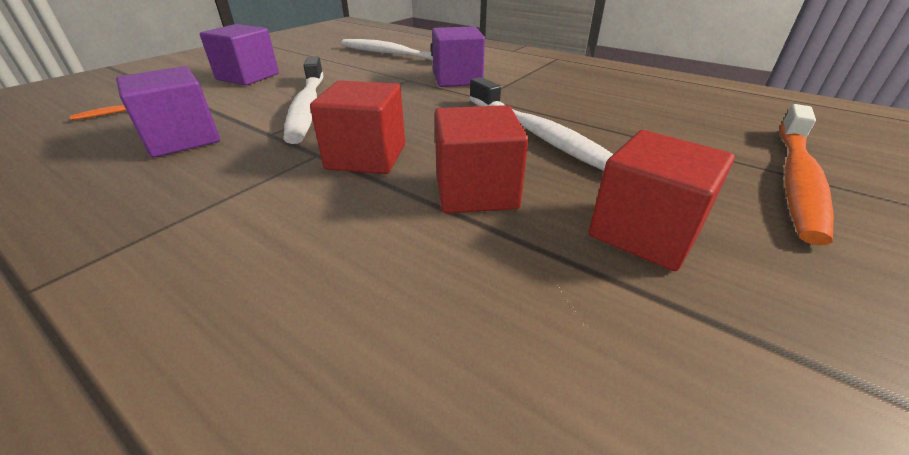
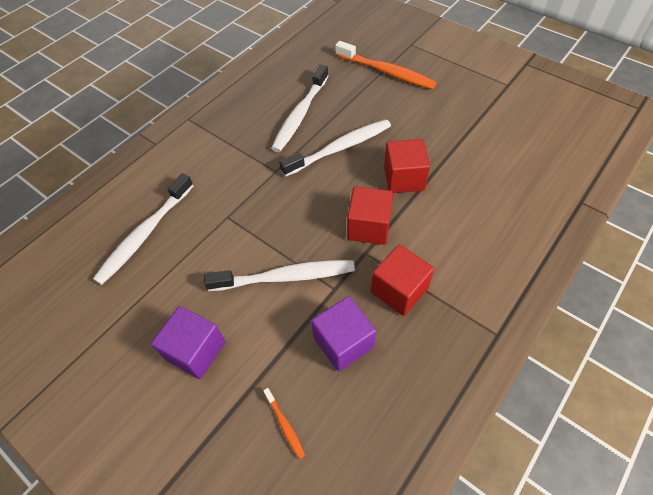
camera: 85 degrees left, 20 degrees up
(457, 79) = (233, 184): purple cube -> none
(601, 107) = (300, 114): none -> white toothbrush
(644, 232) = (431, 128): red cube -> red cube (399, 290)

